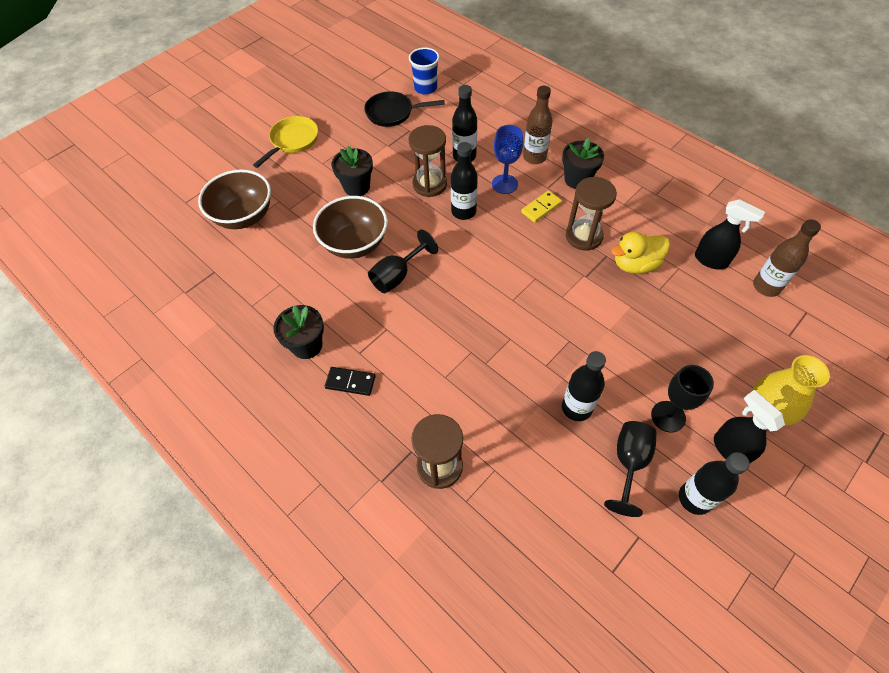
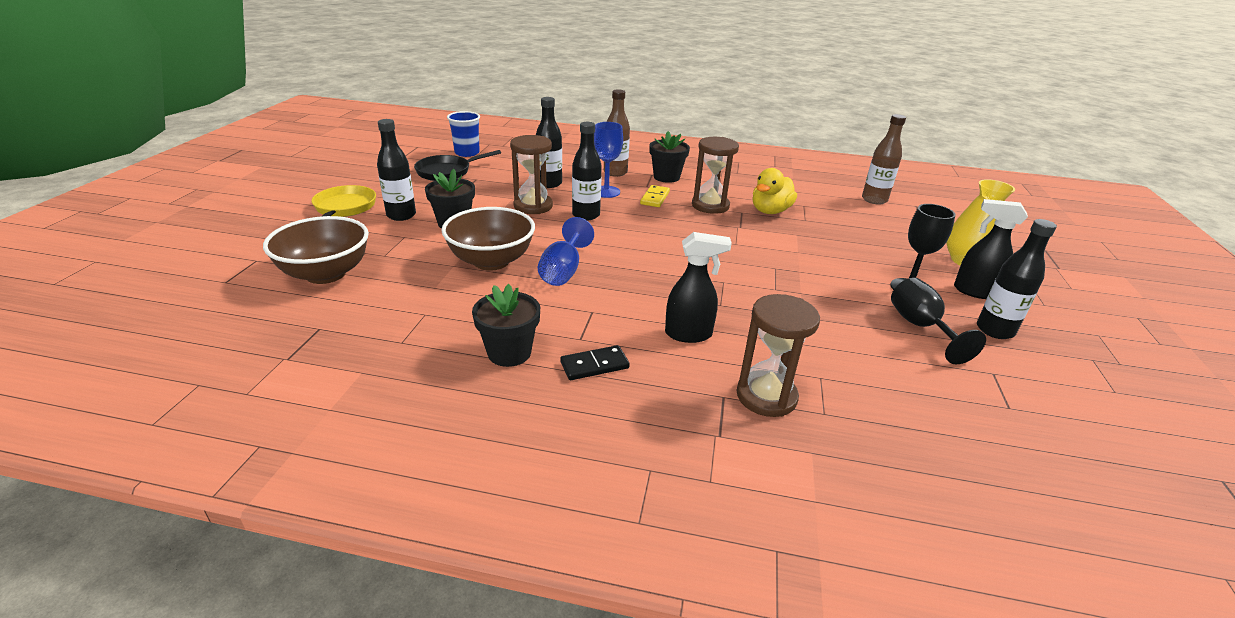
camera: 35 degrees left, 25 degrees down
(398, 275) = (563, 271): black goblet -> blue goblet
(576, 408) = (835, 307): black bottle -> black bottle (401, 215)
(711, 260) = (820, 196): black spray bottle -> black spray bottle (689, 334)

